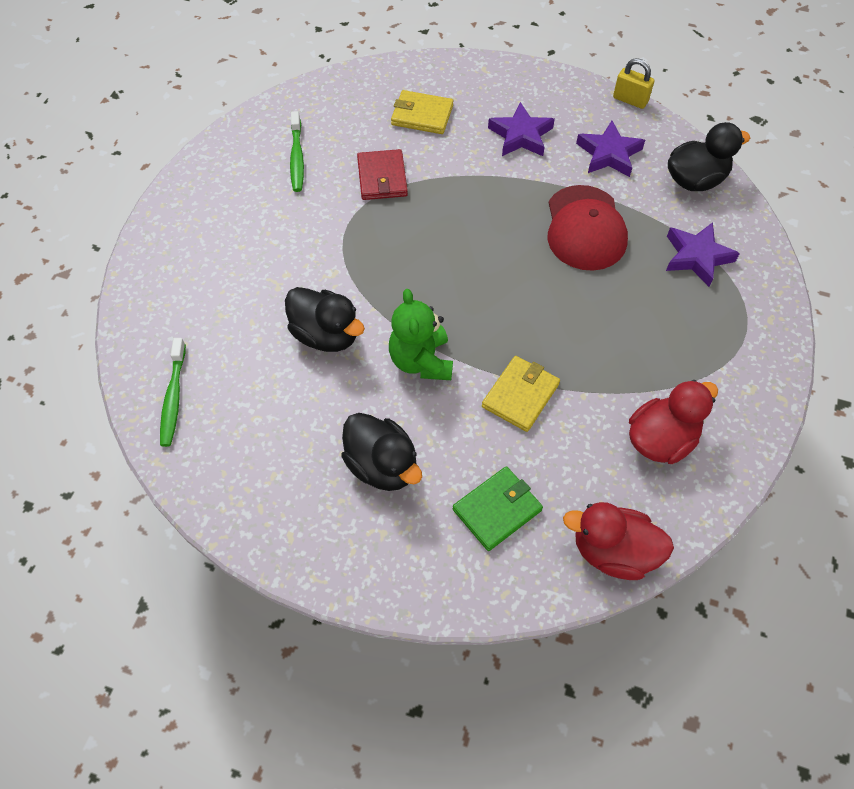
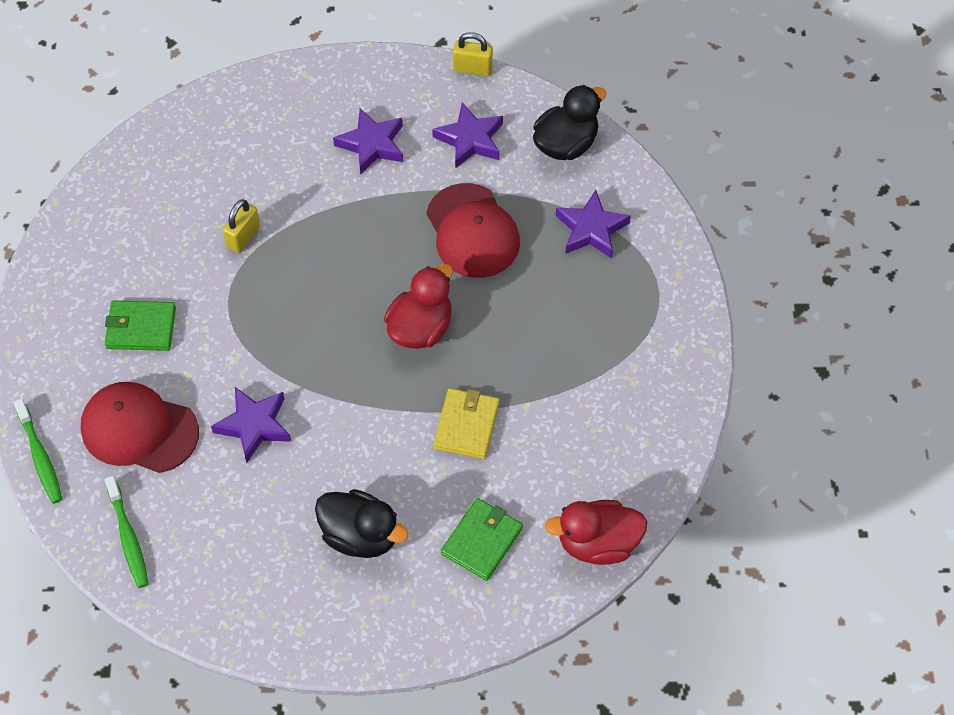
camera: 20 degrees left, 0 degrees up
(225, 307) = (139, 430): none -> red cap
(265, 225) = (141, 328): none -> green wallet
(297, 158) = (142, 241): green toothbrush -> green toothbrush (40, 457)
(326, 335) = (254, 425): black duck -> purple star
(382, 178) = (243, 237): red wallet -> yellow padlock
(421, 361) = (359, 422): green teddy bear -> none
(422, 115) = (258, 150): yellow wallet -> none
(661, 439) = (610, 426): red duck -> red duck (420, 328)

